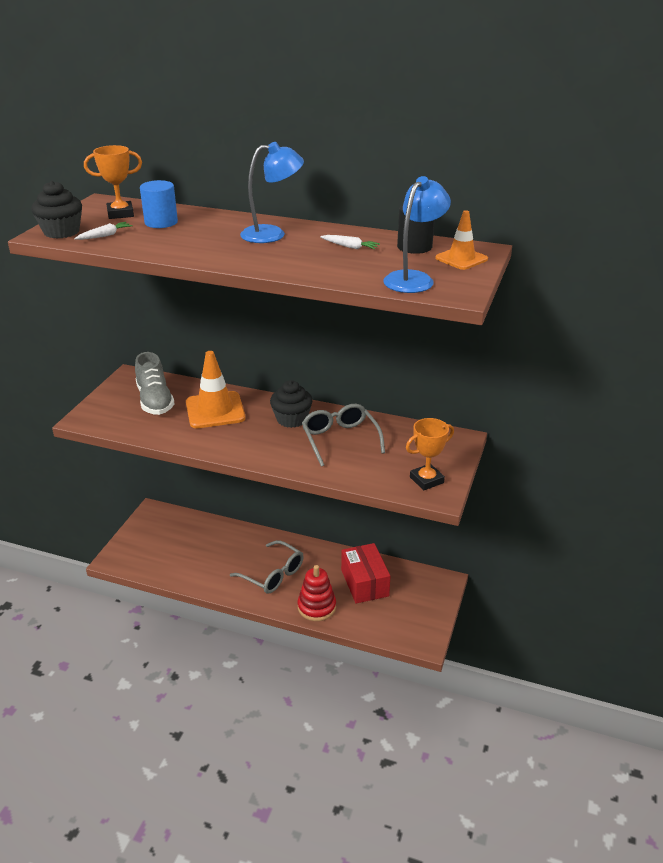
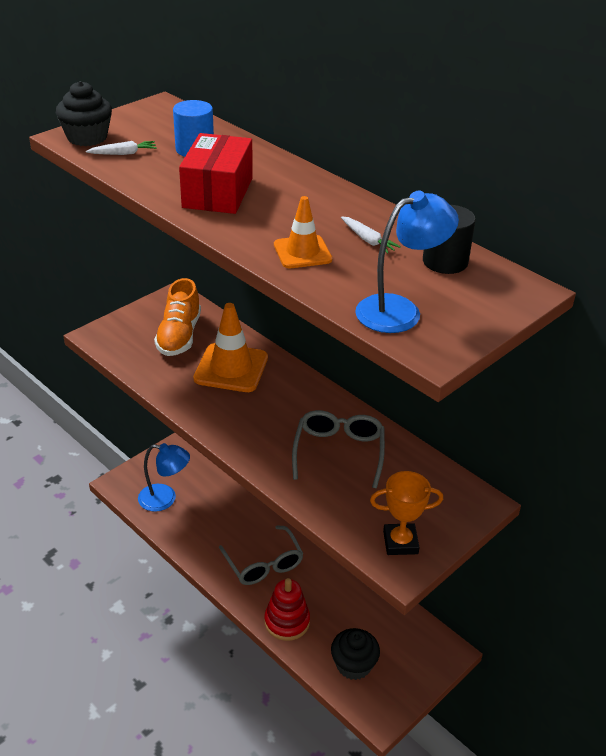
camera: 25 degrees right, 5 degrees up
(120, 214) = (165, 127): orange trophy -> none
(155, 400) = (179, 336): grey shoe -> orange shoe
(272, 234) = (297, 197): blue lamp -> blue lamp (165, 499)
(291, 419) = (304, 407): black cupcake -> black cupcake (353, 665)
(364, 583) = (356, 615): red box -> red box (218, 192)
(461, 259) = (487, 296): orange traffic cone -> orange traffic cone (302, 252)

